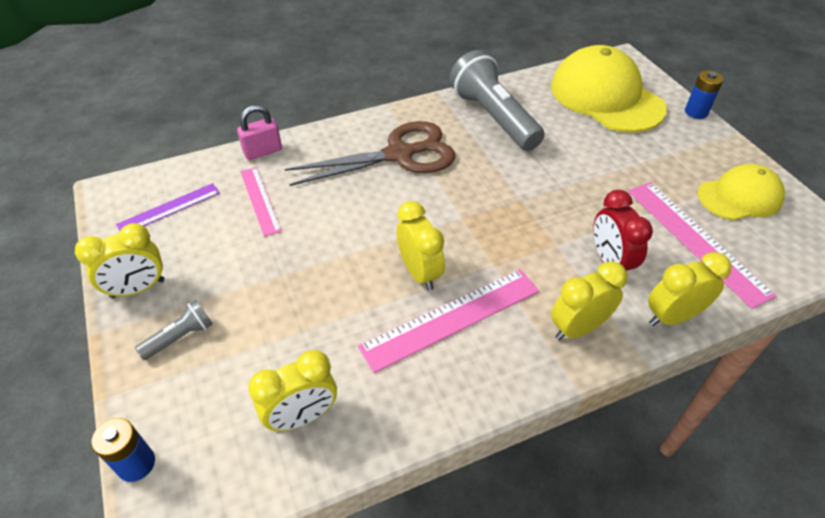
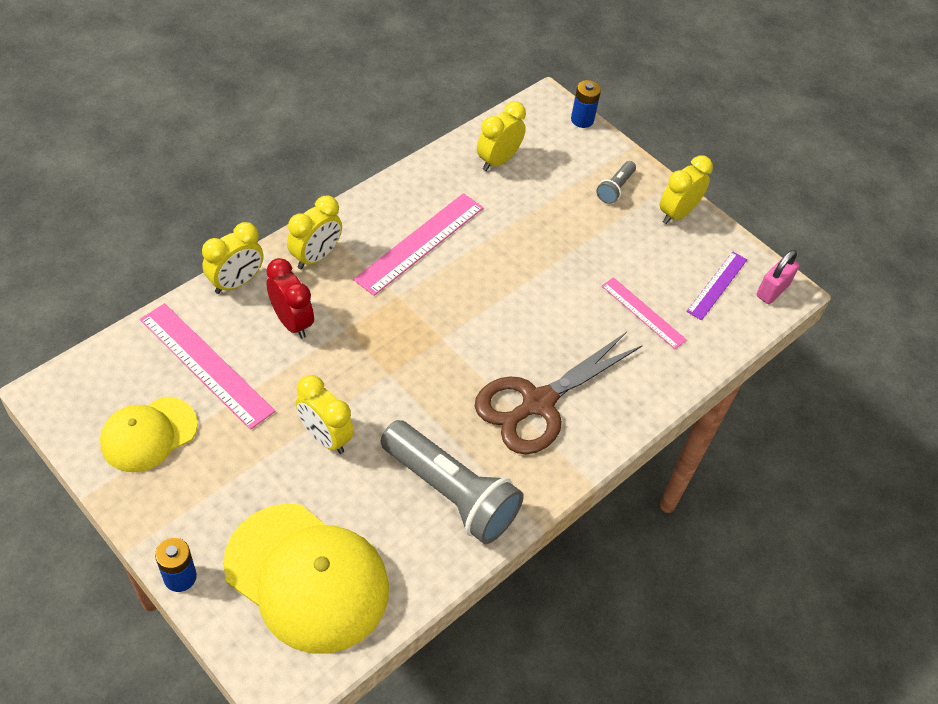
camera: 155 degrees right, 5 degrees up
(263, 151) = (684, 371): pink padlock -> pink padlock (772, 290)
(419, 273) = (460, 274): yellow clock -> yellow clock (325, 437)

